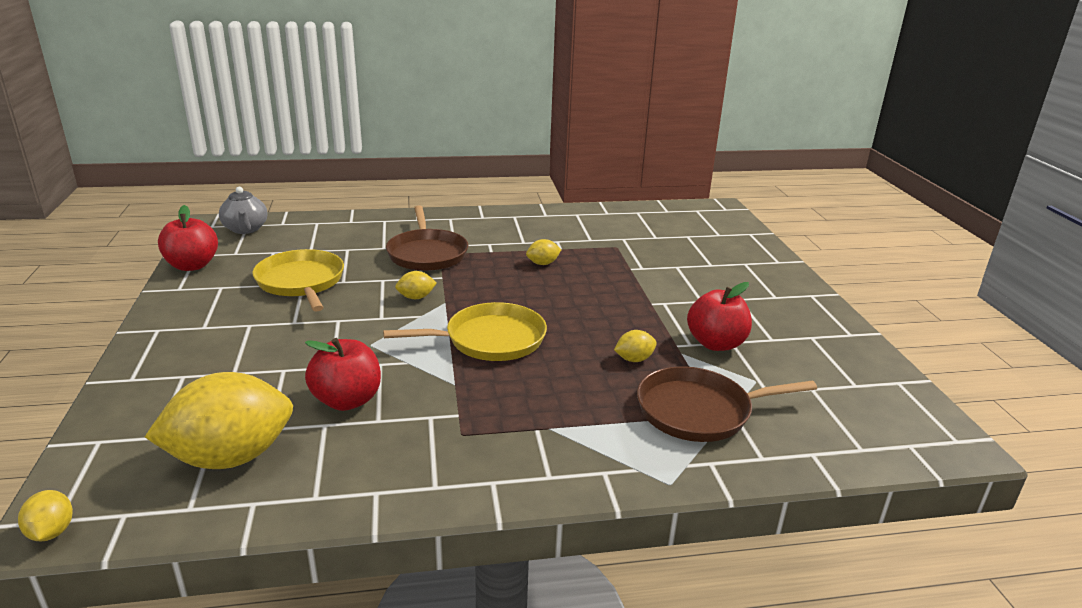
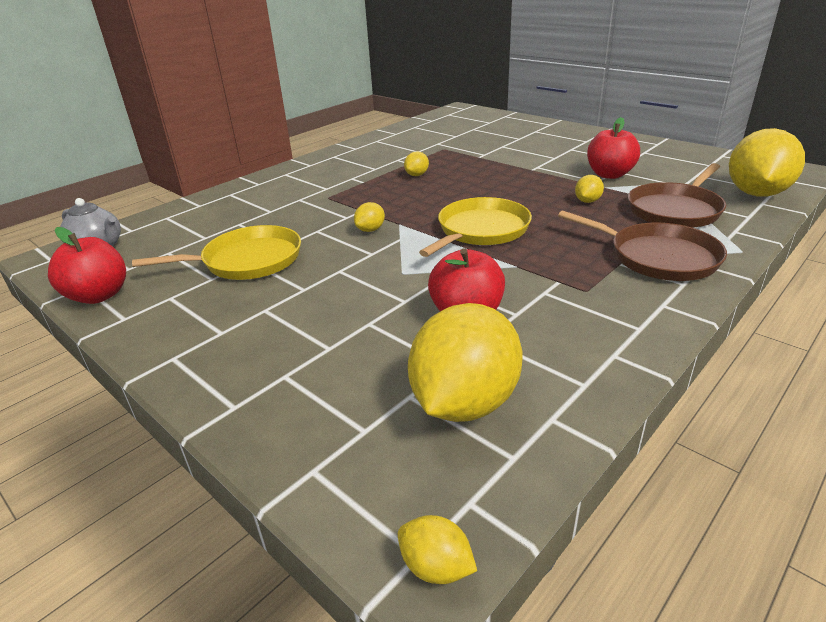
camera: 35 degrees left, 5 degrees up
(301, 282) = (247, 261): yellow pan -> yellow pan turned 135 degrees clockwise
(427, 253) = (316, 201): brown pan -> brown pan (657, 257)
(830, 441) = (756, 193): none -> yellow lemon

